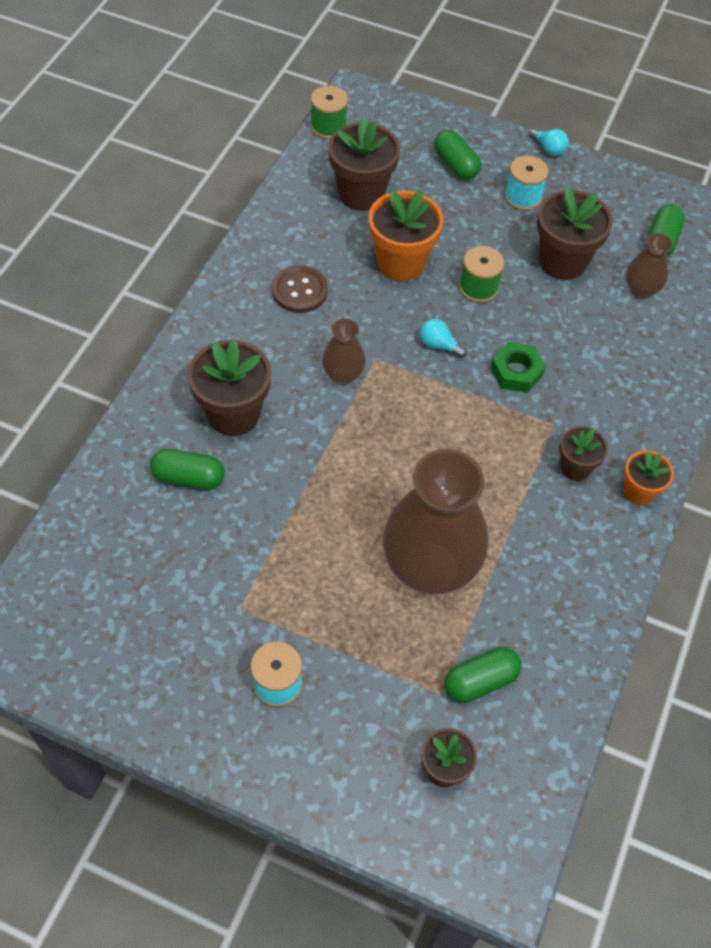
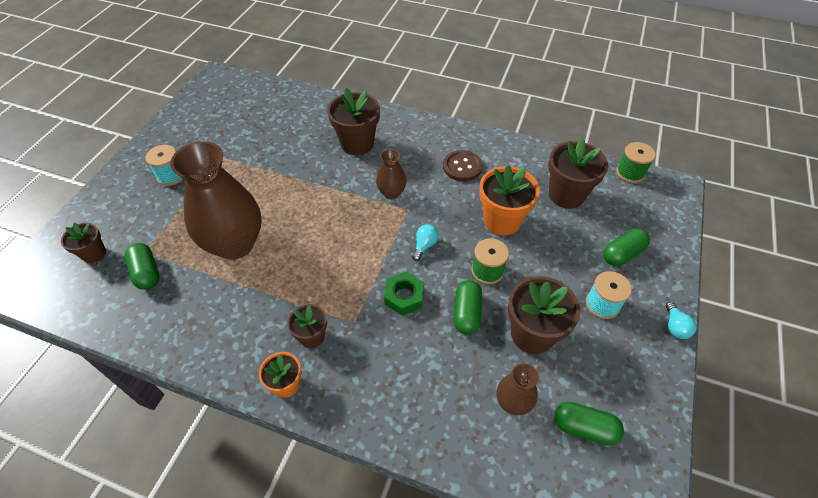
camera: 90 degrees right, 5 degrees down
(188, 478) = (311, 129): green capsule -> green capsule (466, 313)
(548, 149) = (675, 327): turquoise light bulb -> turquoise light bulb turned 45 degrees counterclockwise

